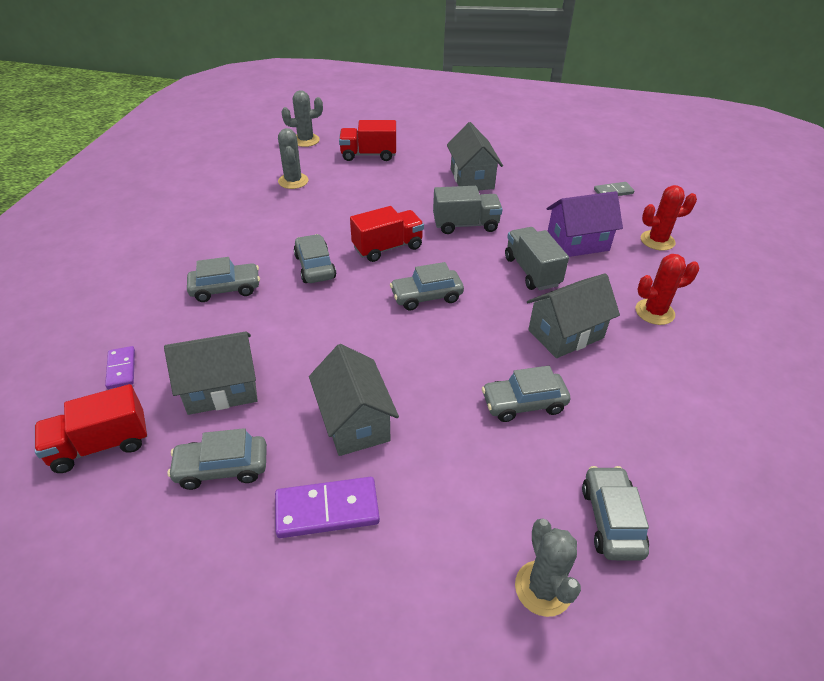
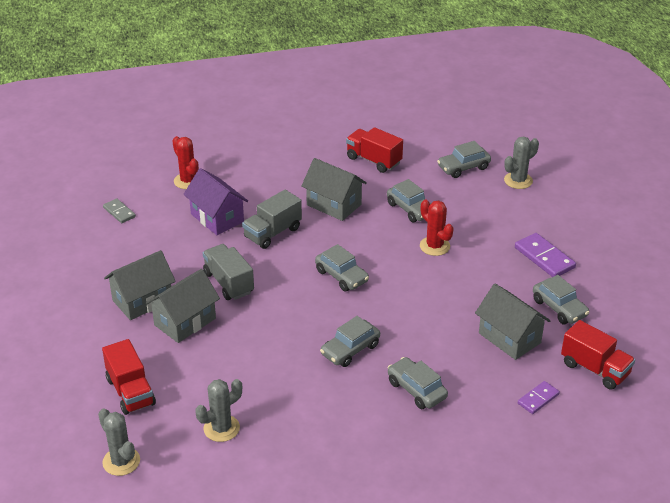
camera: 115 degrees left, 5 degrees down
(354, 422) = (481, 269): grey house -> grey house (185, 322)
(387, 247) = (293, 317): red truck -> red truck (373, 160)
(654, 312) = (282, 173): red cactus -> red cactus (434, 246)

